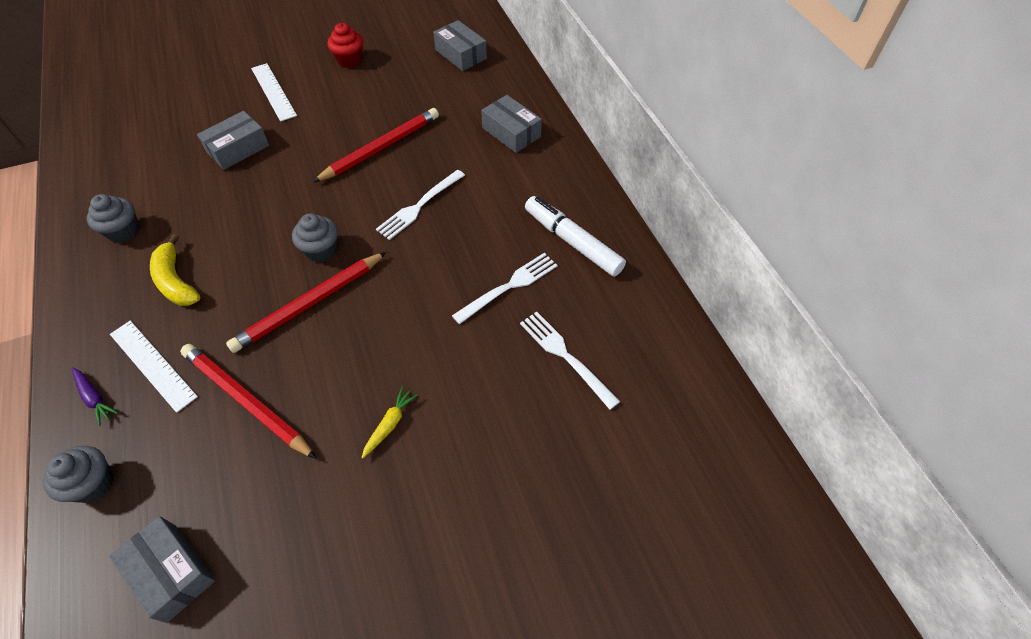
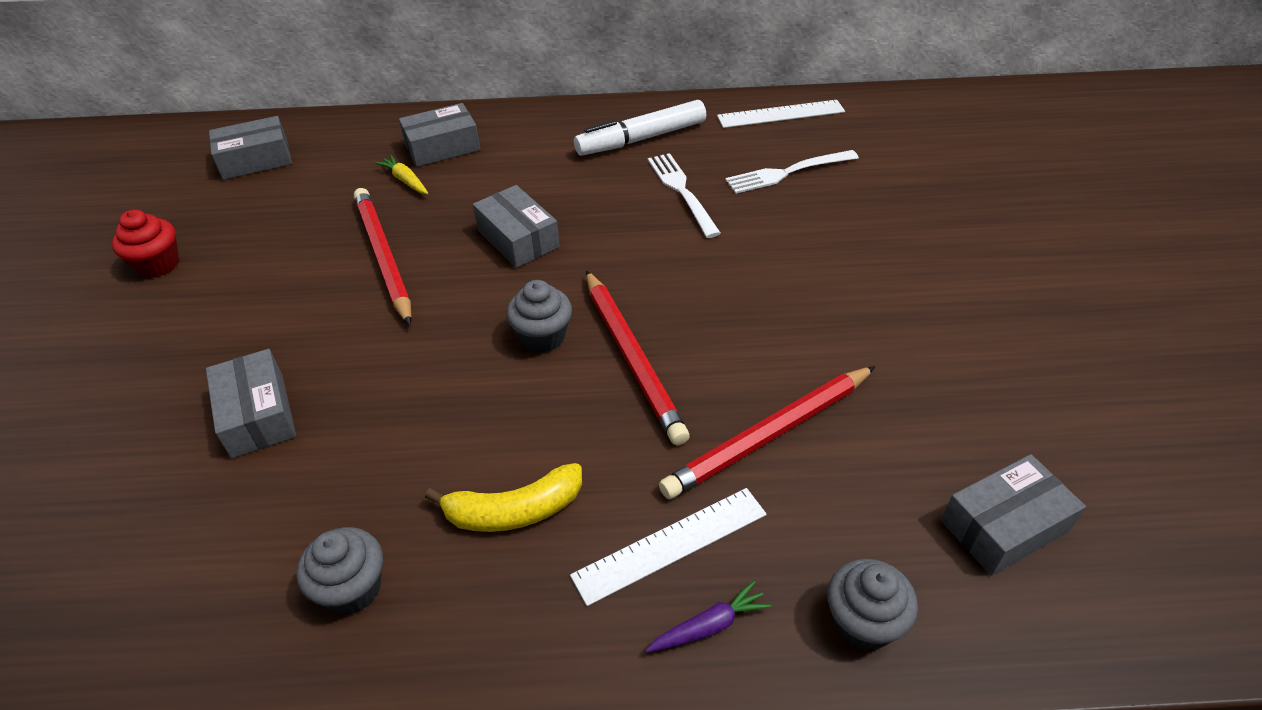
camera: 70 degrees left, 10 degrees down
(273, 91) = (149, 359): white ruler -> white ruler (781, 114)
(390, 424) = (837, 307): yellow carrot -> yellow carrot (405, 180)
(419, 206) = (518, 238): white fork -> grey box

